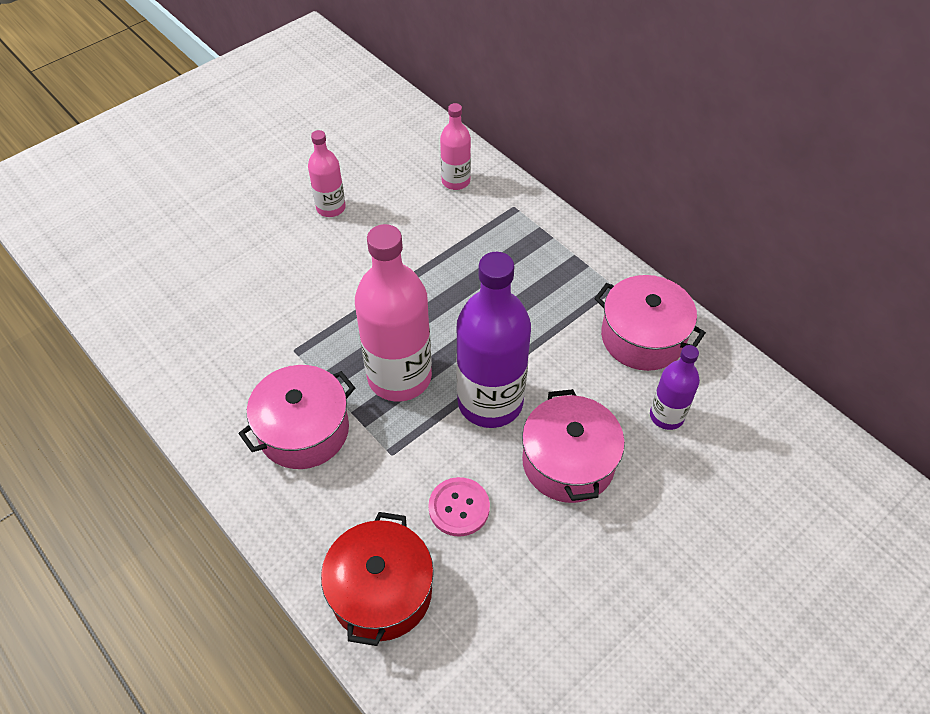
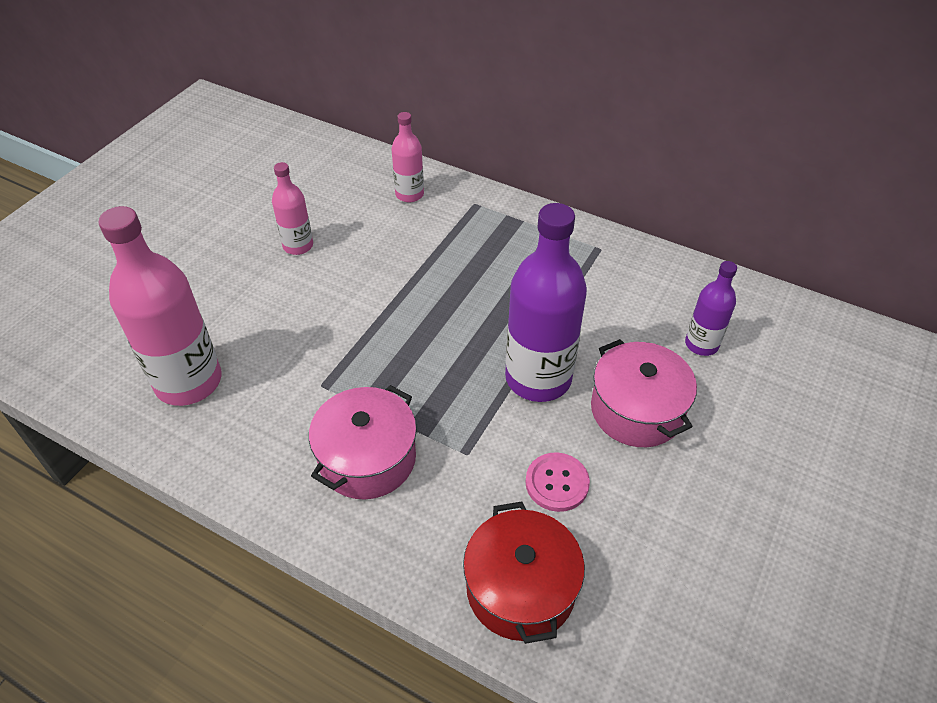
camera: 20 degrees left, 5 degrees down
(399, 377) = (440, 380): pink bottle -> pink bottle (188, 381)
(642, 337) = (646, 284): pink pot -> none

